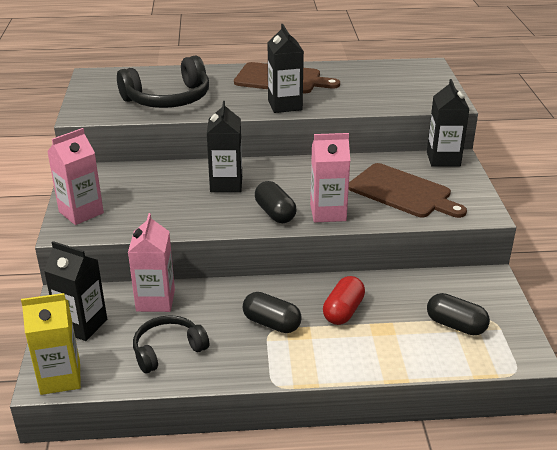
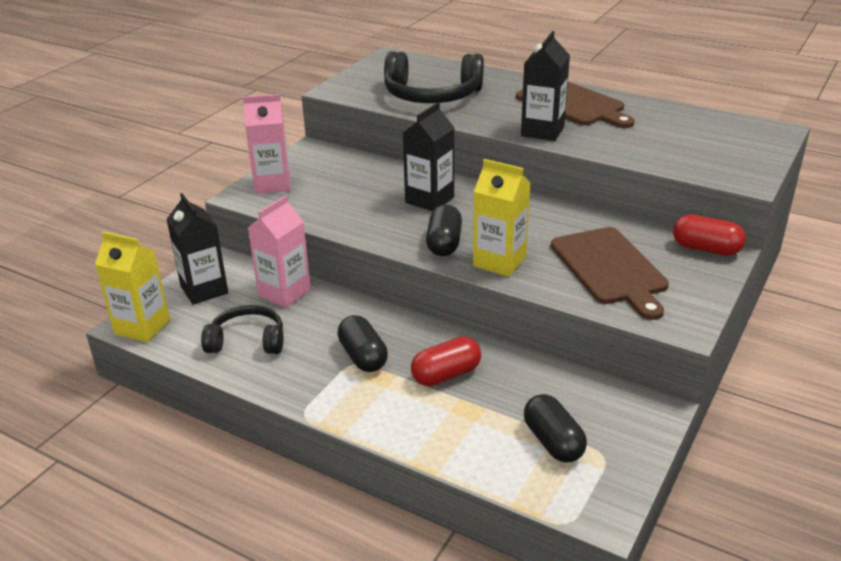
camera: 35 degrees right, 0 degrees up
(328, 213) = (499, 262): pink carton -> yellow carton
(443, 159) = (706, 249): black carton -> red capsule

